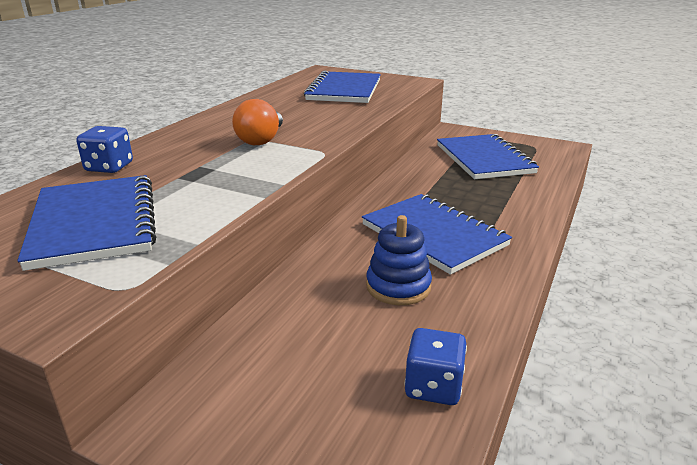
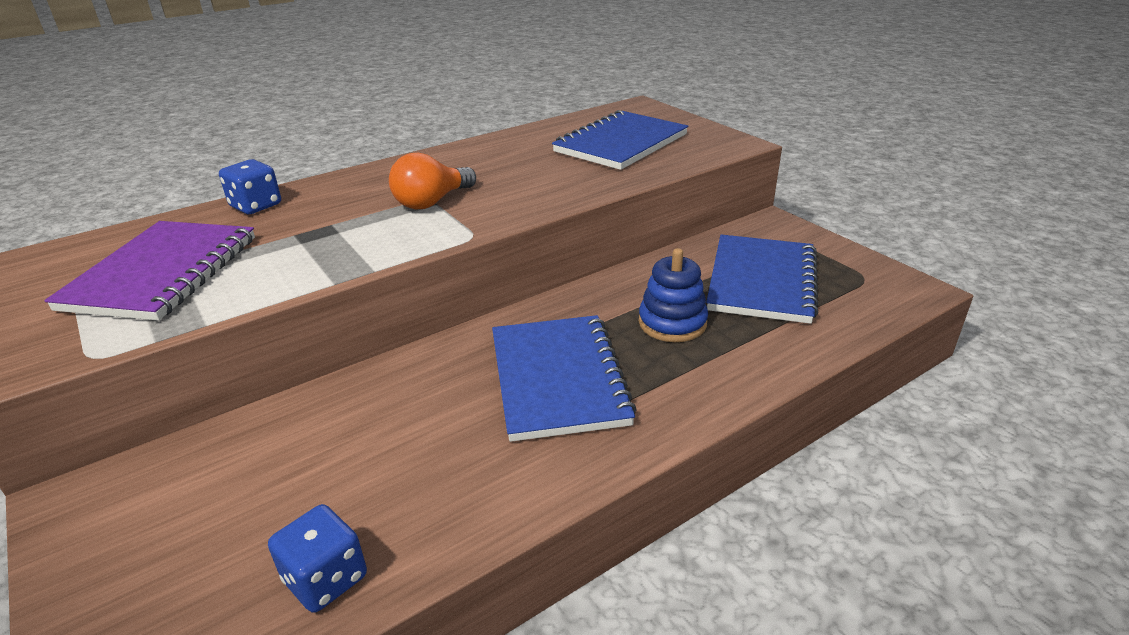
camera: 30 degrees right, 5 degrees up
(94, 223) = (162, 273): blue notebook -> purple notebook
(398, 286) = (437, 435): blue stacking toy -> blue stacking toy (672, 323)

